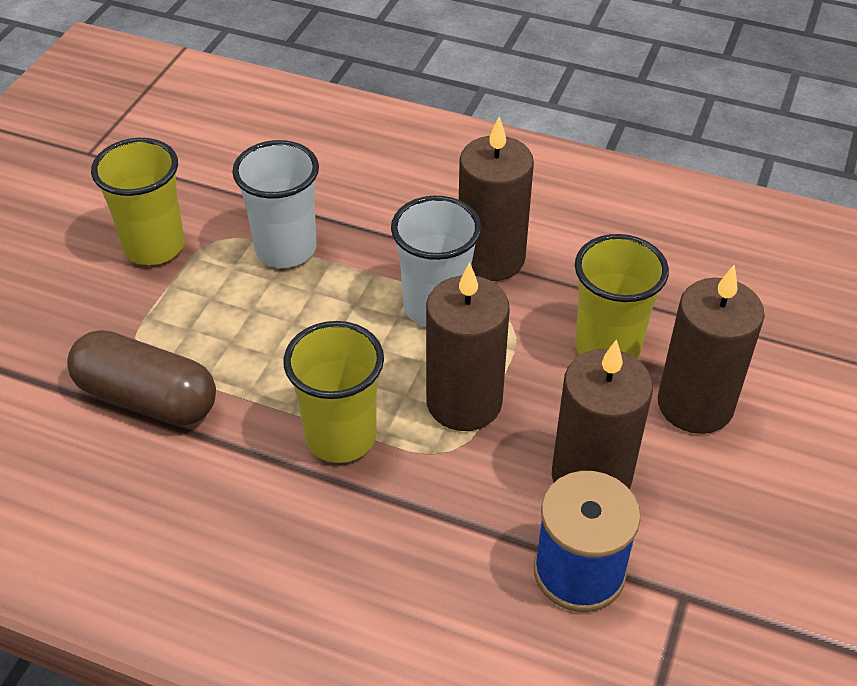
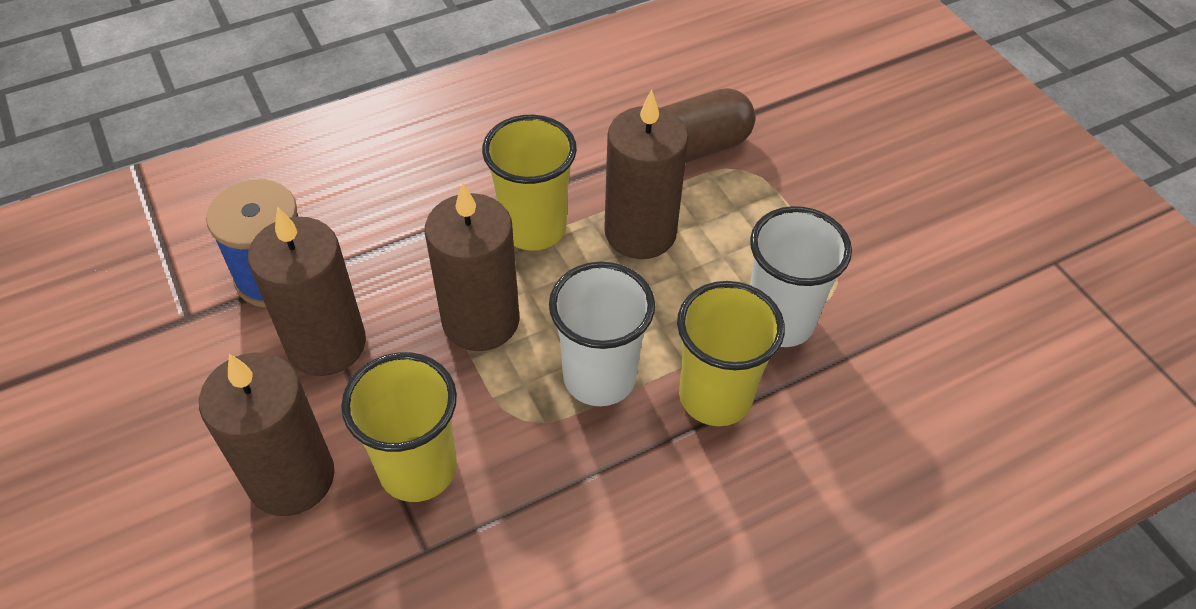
camera: 130 degrees right, 5 degrees up
(154, 247) = (864, 237): yellow cup -> yellow cup (715, 396)
(491, 258) = (616, 469): brown candle -> brown candle (640, 232)

